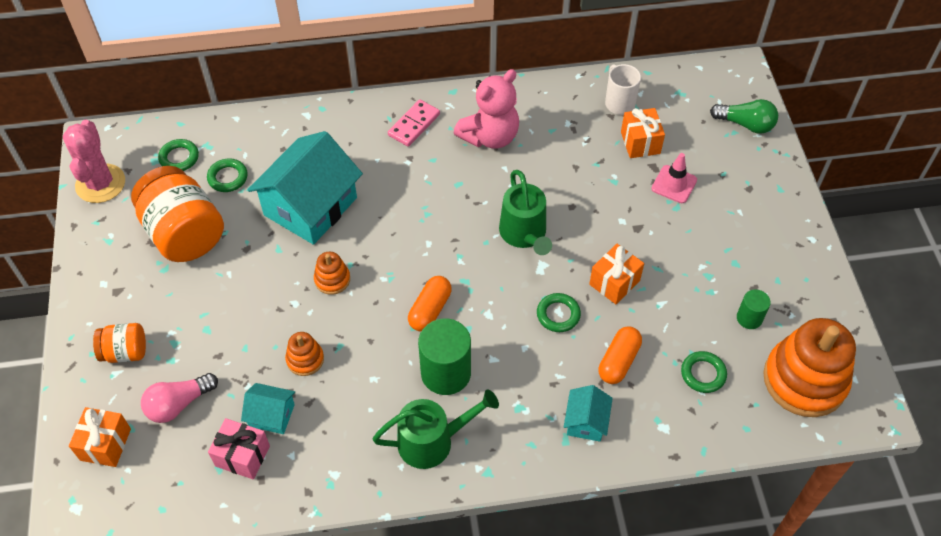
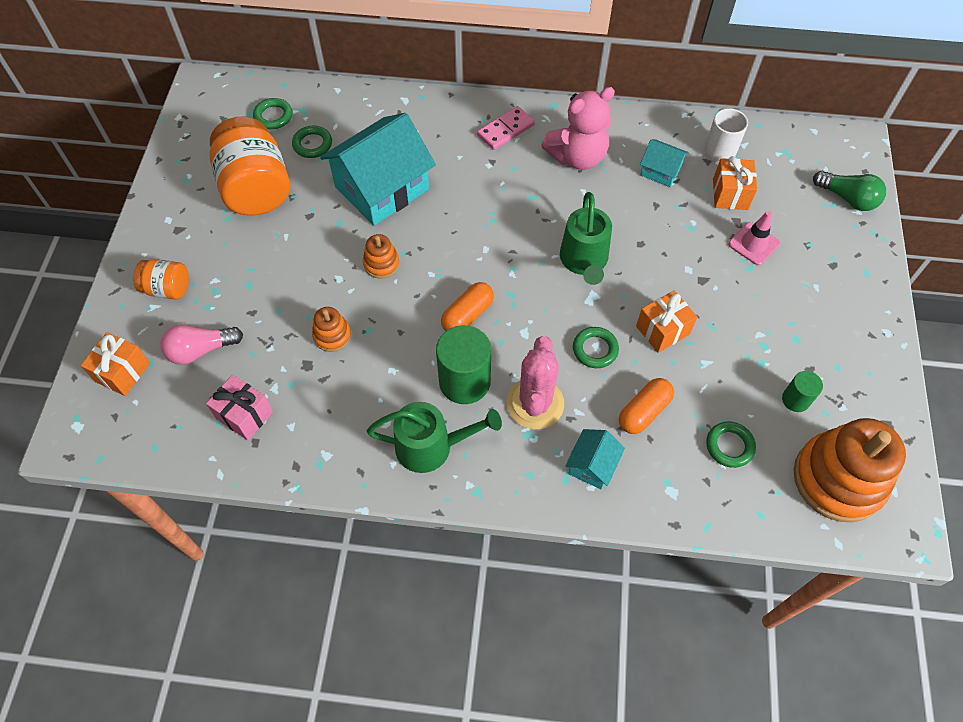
camera: 15 degrees right, 5 degrees up
(100, 184) = (194, 126): pink cactus -> pink cactus (535, 403)
(271, 415) = (284, 382): turquoise house -> turquoise house (660, 171)

